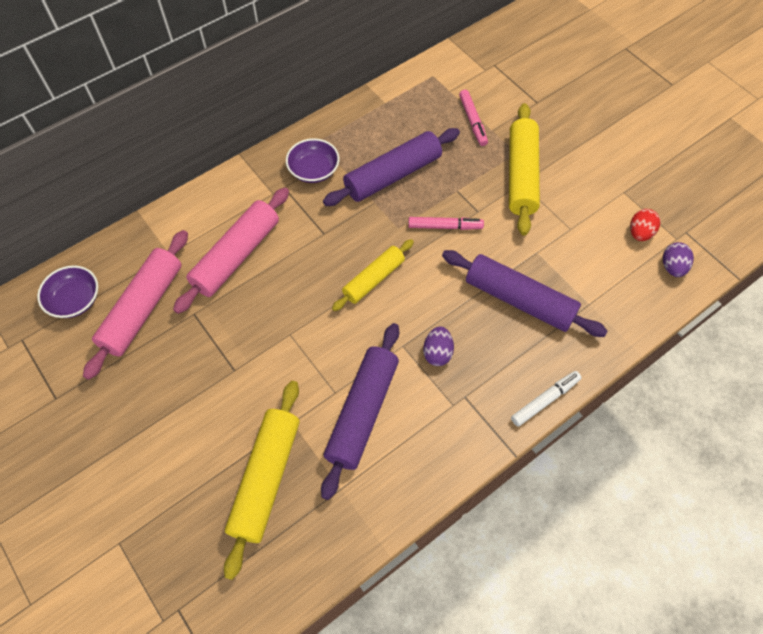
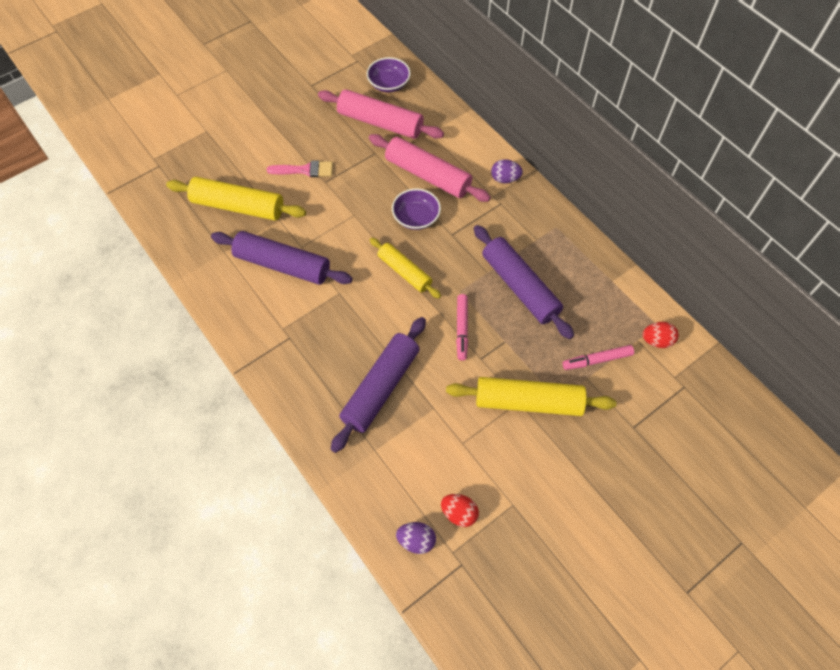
camera: 90 degrees right, 0 degrees up
(212, 396) = (305, 170): none -> pink brush
(314, 170) = (521, 224): purple bowl -> purple bowl (416, 217)
(437, 353) = (331, 318): purple egg -> purple egg (505, 179)
(449, 77) = (656, 340): none -> red egg
(545, 400) = (280, 400): white marker -> none

